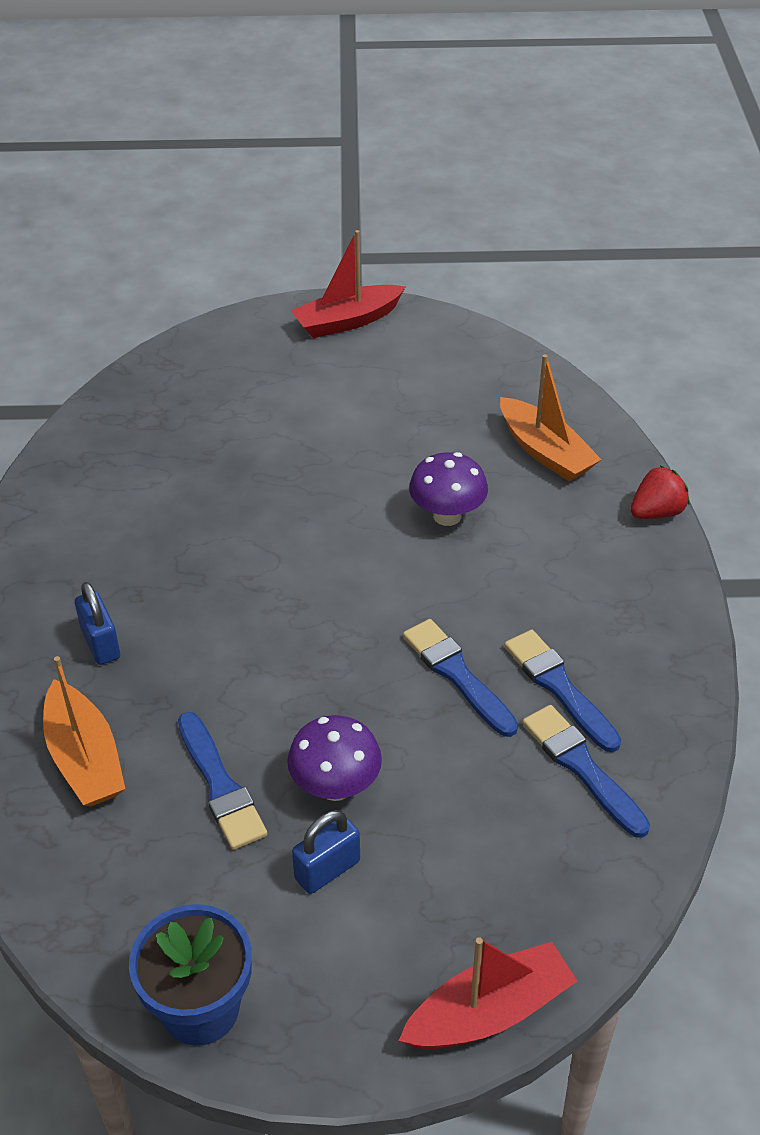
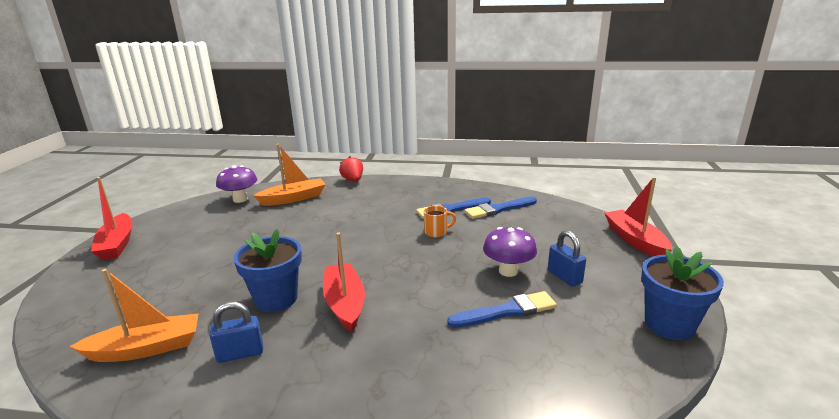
camera: 80 degrees left, 20 degrees down
(85, 758) = (479, 375): orange boat -> orange boat (146, 348)
(101, 644) = (365, 365): blue padlock -> blue padlock (240, 353)
(225, 596) = (345, 303): none -> red boat
(230, 524) = (276, 299): none -> blue flower pot
(447, 516) = (321, 226): purple mushroom -> purple mushroom (240, 199)
(457, 675) = (437, 232): blue brush -> orange mug

